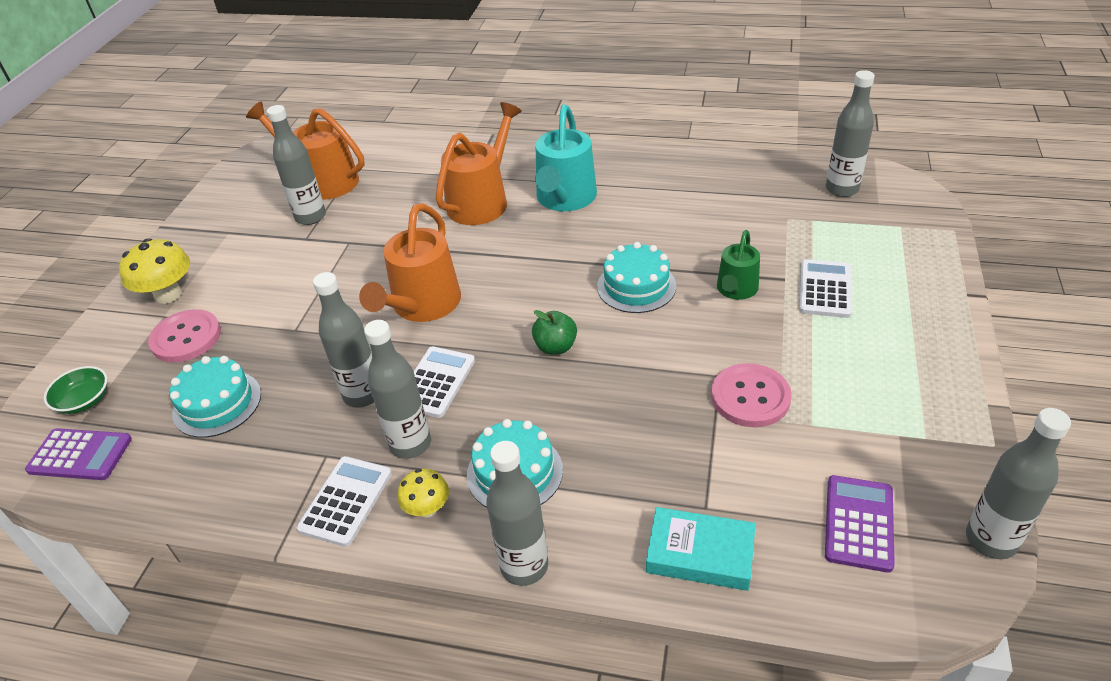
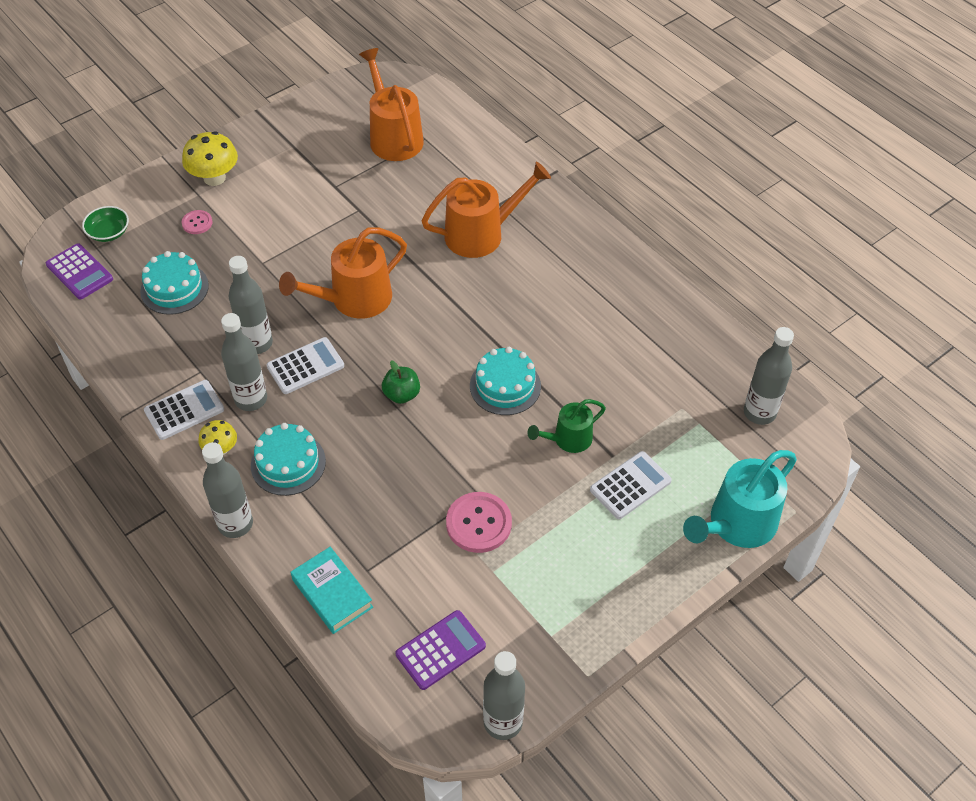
camera: 35 degrees right, 10 degrees up
(186, 338) = (197, 223): pink button -> pink button, size x0.55
(310, 217) = (355, 168): grey bottle -> none
(565, 199) = (541, 273): turquoise watering can -> turquoise watering can (737, 524)

